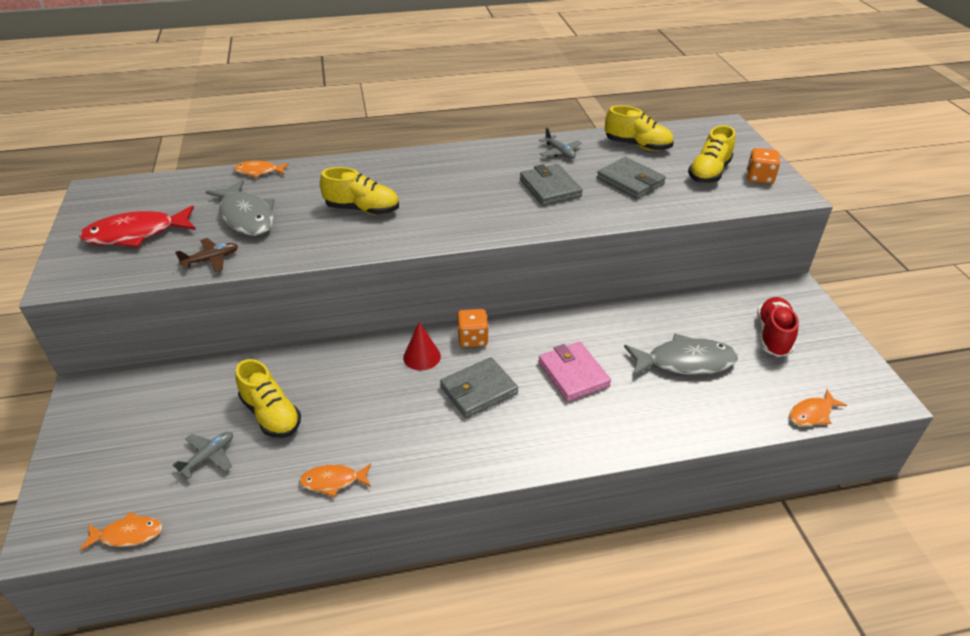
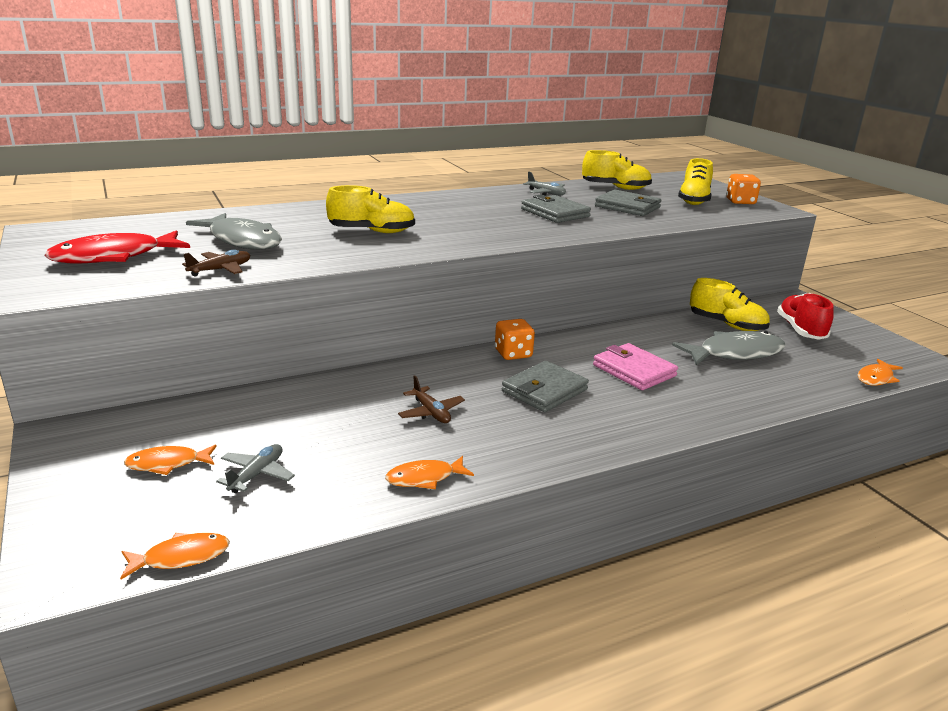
camera: 15 degrees left, 15 degrees down
(259, 172) = (236, 212): orange fish -> orange fish (167, 464)
(271, 414) = (317, 431): yellow shoe -> yellow shoe (727, 325)
(370, 405) = (431, 412): none -> brown plane
(422, 356) = (466, 371): red cone -> none

